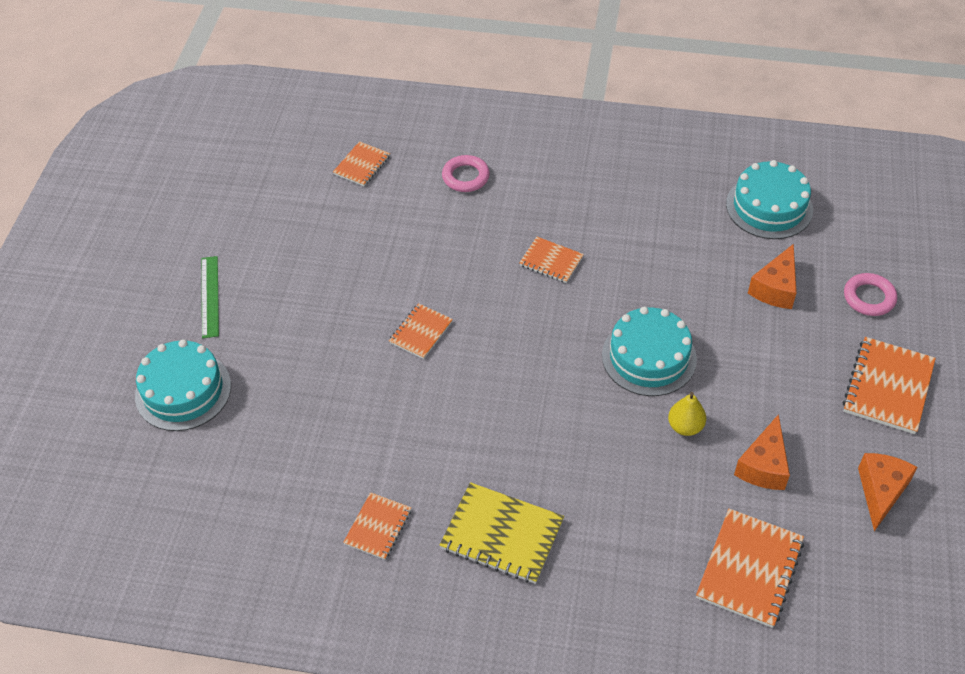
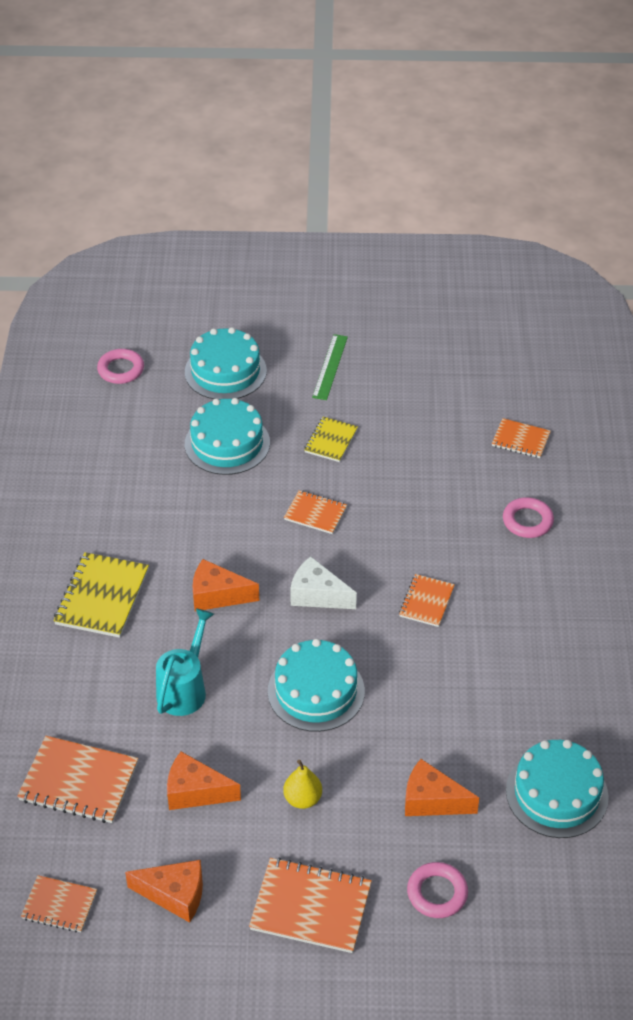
camera: 80 degrees right, 5 degrees down
(142, 496) = (121, 369): none -> pink ring
(210, 296) = (330, 367): green ruler -> green ruler turned 60 degrees counterclockwise
(298, 399) = (227, 443): none -> turquoise cake
(321, 308) = (331, 441): none -> yellow notebook
(378, 527) = (103, 515): orange notebook -> orange notebook (59, 905)
(516, 426) = (217, 595): none -> orange cheese
(529, 343) = (317, 595): none -> white cheese
(636, 465) = (185, 688): none -> turquoise watering can
(685, 426) = (234, 725): yellow pear -> yellow pear (302, 799)

